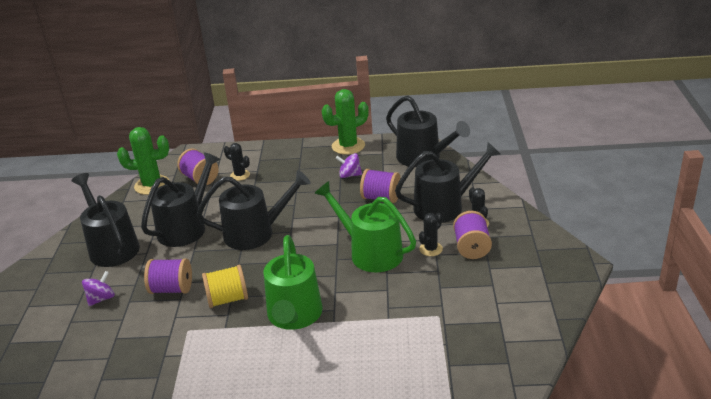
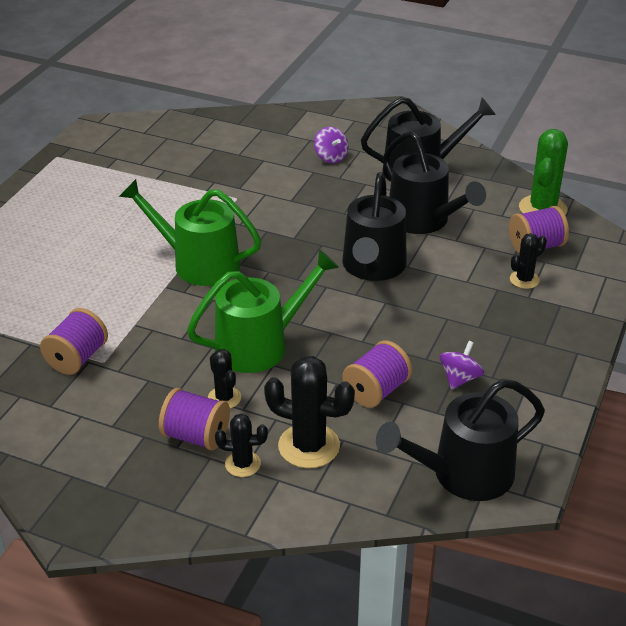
camera: 110 degrees right, 5 degrees up
(171, 289) = (311, 197): purple spool -> purple spool (77, 358)
(227, 299) = (264, 227): yellow spool -> none
(348, 146) = (552, 401): green cactus -> none
(444, 206) = (309, 446): black watering can -> black cactus

